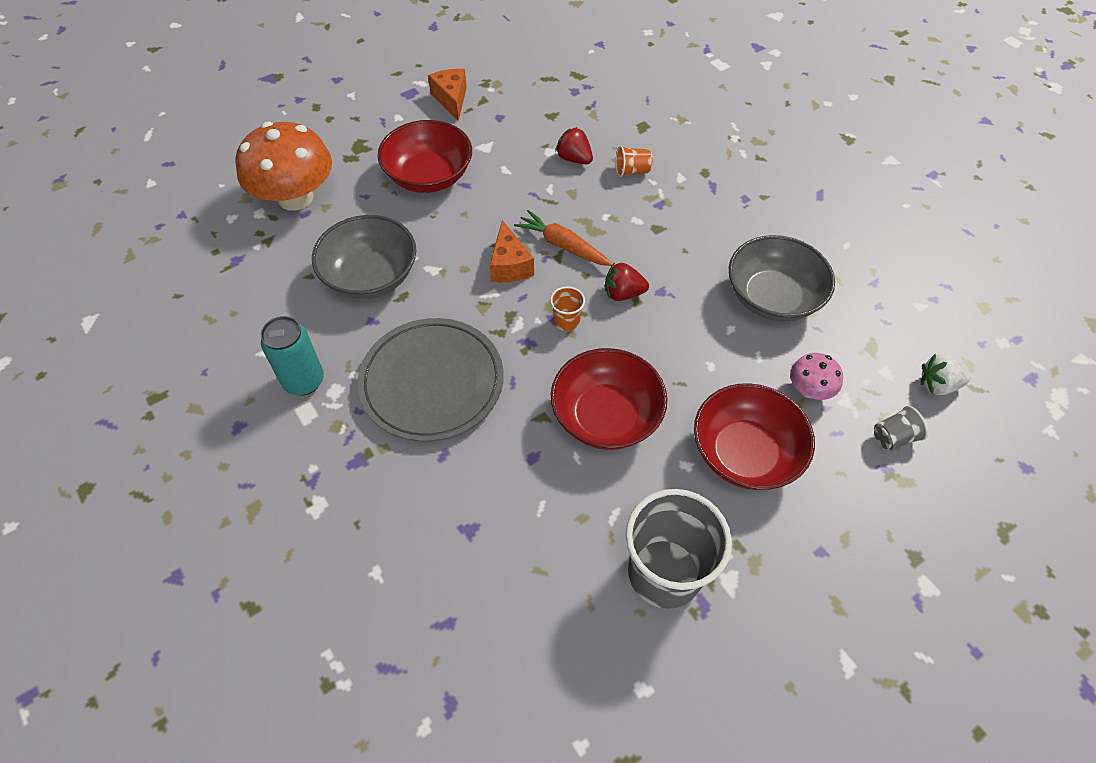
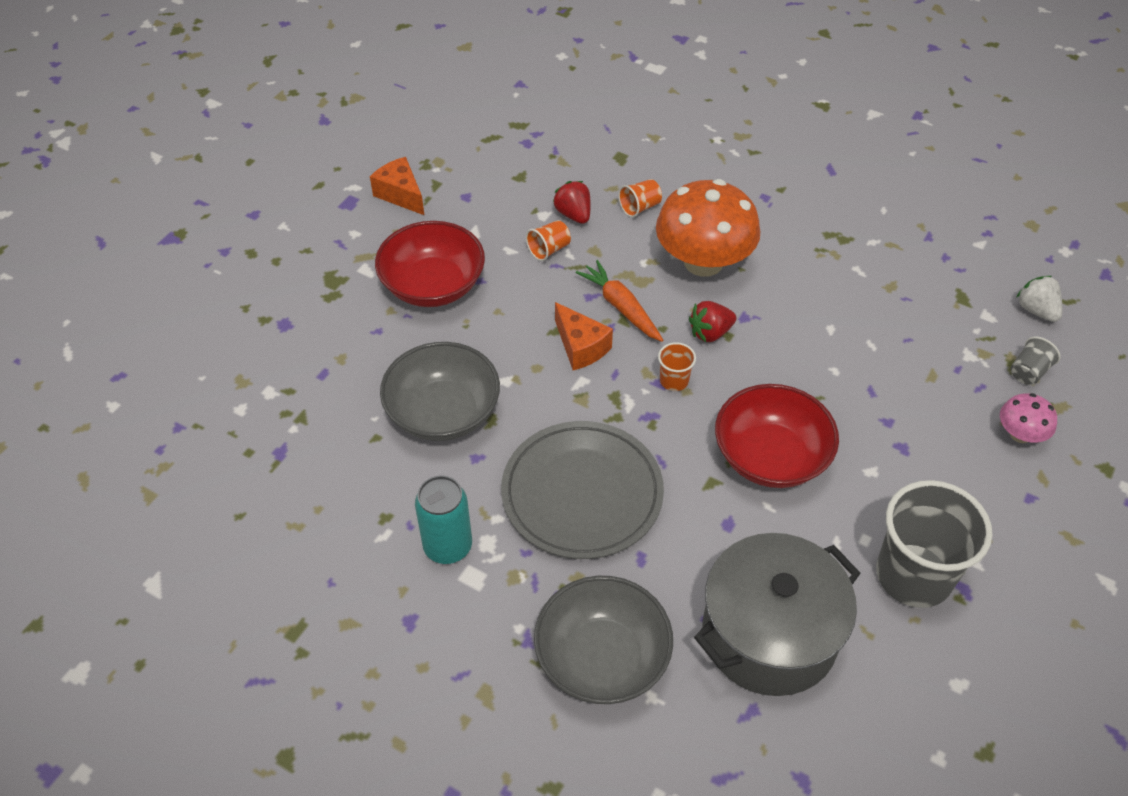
camera: 25 degrees left, 5 degrees down
(295, 197) = (300, 360): orange mushroom -> orange mushroom (703, 262)
(504, 565) = (769, 634): none -> grey pot
(536, 180) = (549, 249): none -> orange cup
(563, 245) = (621, 307): orange carrot -> orange carrot turned 45 degrees clockwise
(574, 159) = (573, 214): red strawberry -> red strawberry turned 45 degrees clockwise
(745, 453) = (914, 438): red bowl -> none
(772, 297) = (849, 284): grey bowl -> grey bowl (602, 658)
(809, 389) = (934, 358): pink mushroom -> pink mushroom (1020, 434)
(937, 385) = (1036, 310): white strawberry -> white strawberry turned 90 degrees clockwise

